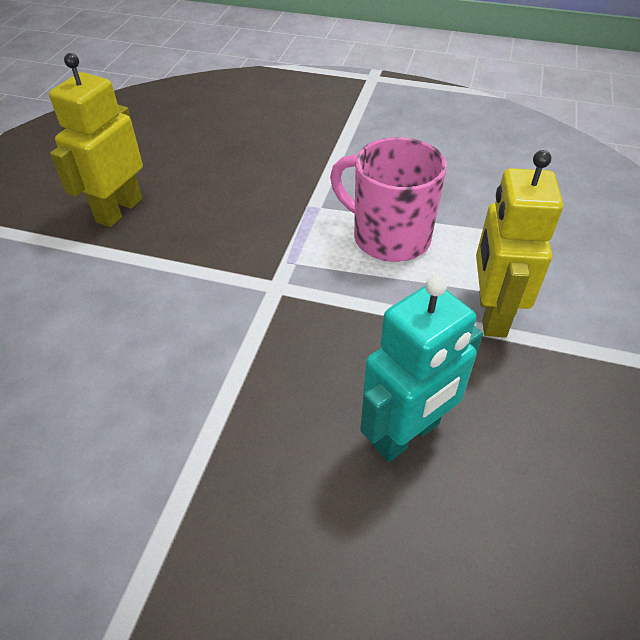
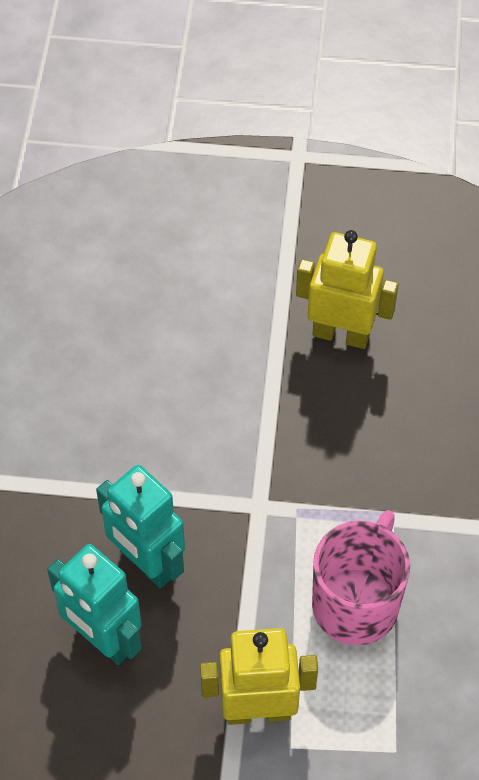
camera: 80 degrees right, 10 degrees up
(320, 383) = (147, 563): none -> turquoise robot

